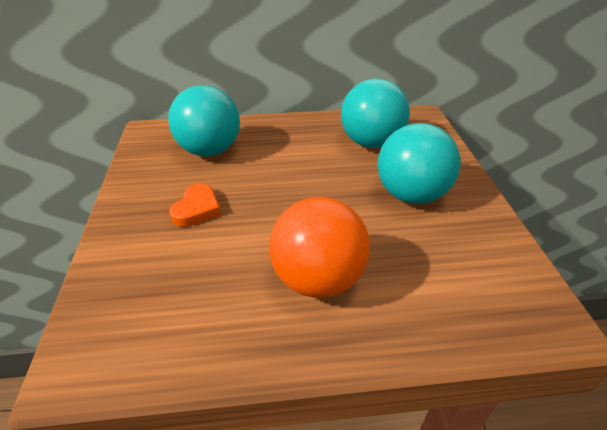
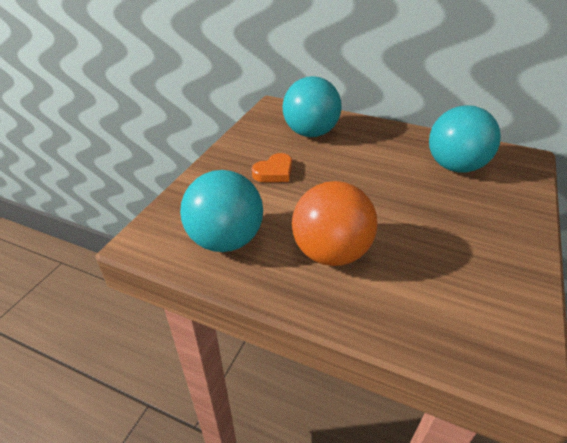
camera: 30 degrees right, 0 degrees up
(411, 194) = (460, 220): turquoise ball -> turquoise ball (225, 240)

